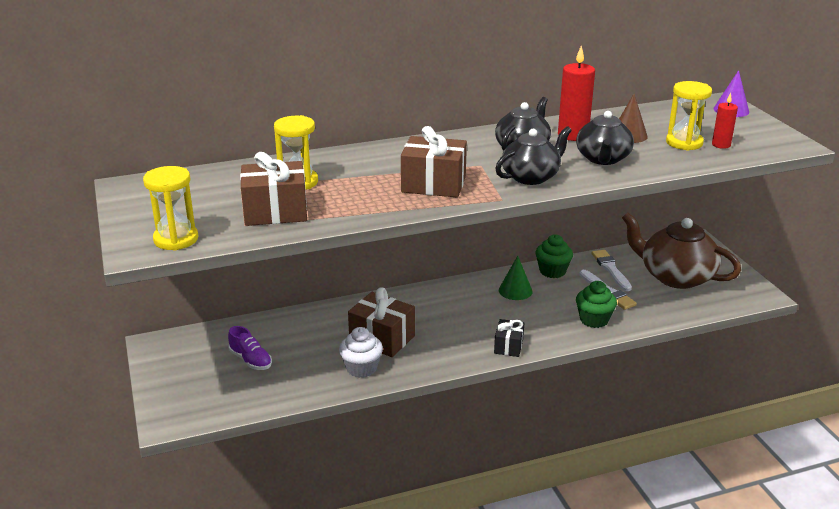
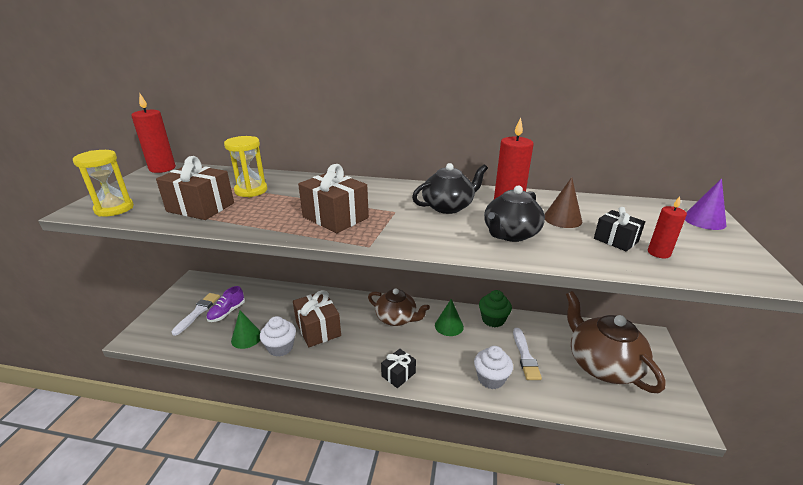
camera: 30 degrees right, 0 degrees up
(131, 186) = (162, 168): none -> red candle
(250, 360) = (227, 312): purple shoe -> purple shoe turned 45 degrees clockwise
(310, 374) = (246, 338): none -> green cone
(456, 301) = (397, 318): none -> brown teapot
(531, 177) = (422, 233): black teapot -> none
(594, 320) = (491, 379): green cupcake -> white cupcake
(611, 269) = (545, 336): white brush -> white brush (197, 312)
(684, 143) = (615, 240): yellow hourglass -> black gift

